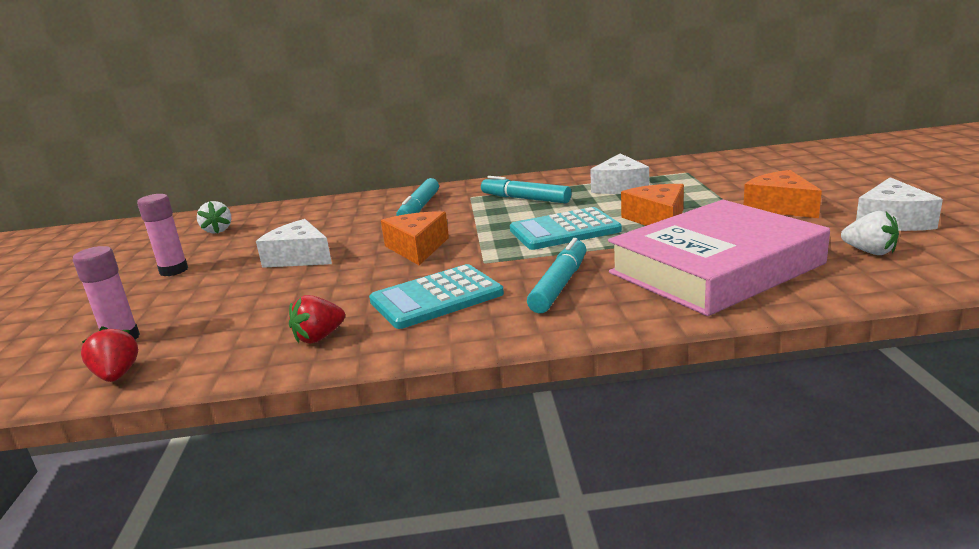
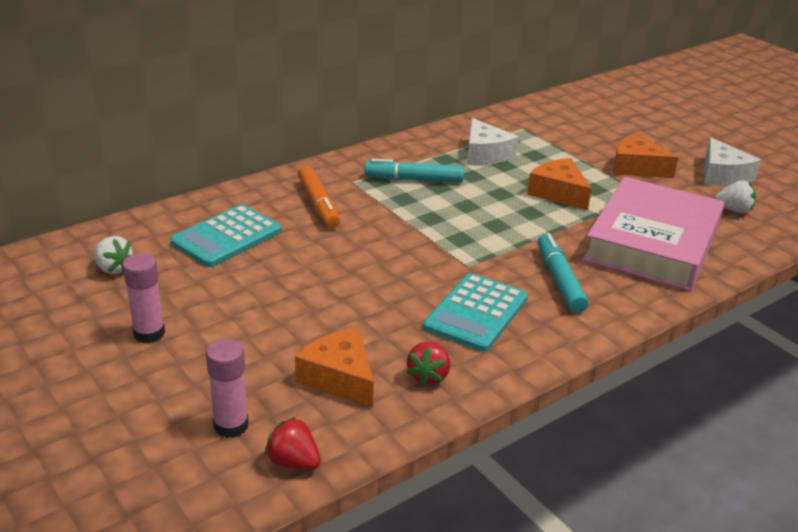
camera: 35 degrees left, 10 degrees up
(299, 257) = (276, 290): white cheese -> none
(417, 248) = (385, 258): orange cheese -> orange cheese (340, 378)
(419, 208) = (318, 204): turquoise marker -> orange marker
(564, 230) = (496, 217): turquoise calculator -> turquoise calculator (226, 237)

